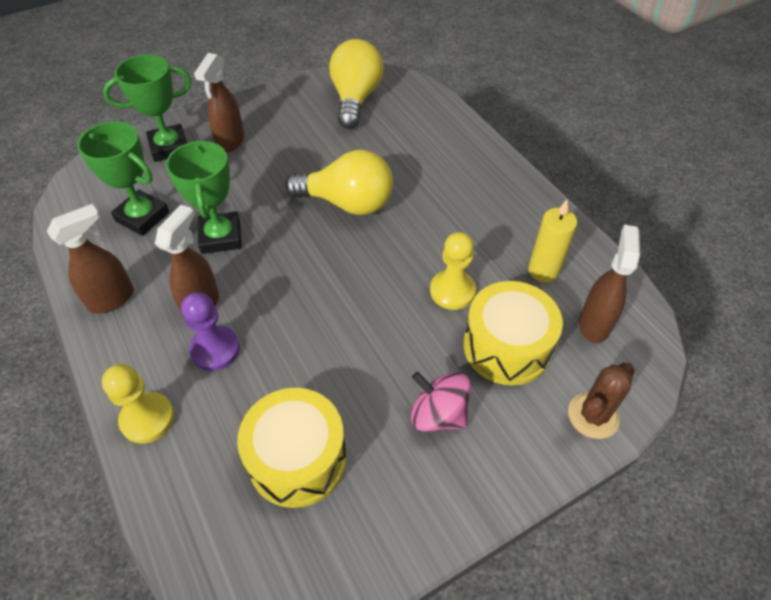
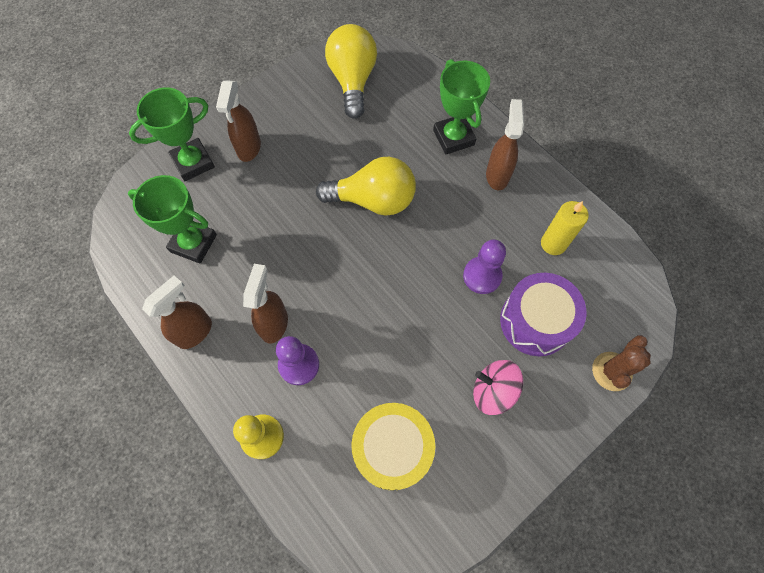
camera: 10 degrees left, 15 degrees up
(221, 237) = (270, 253): green trophy -> green trophy (453, 137)
(452, 291) = (482, 276): yellow pawn -> purple pawn
(506, 347) = (535, 321): yellow drum -> purple drum
(594, 324) = (601, 288): brown spray bottle -> brown spray bottle (497, 175)

